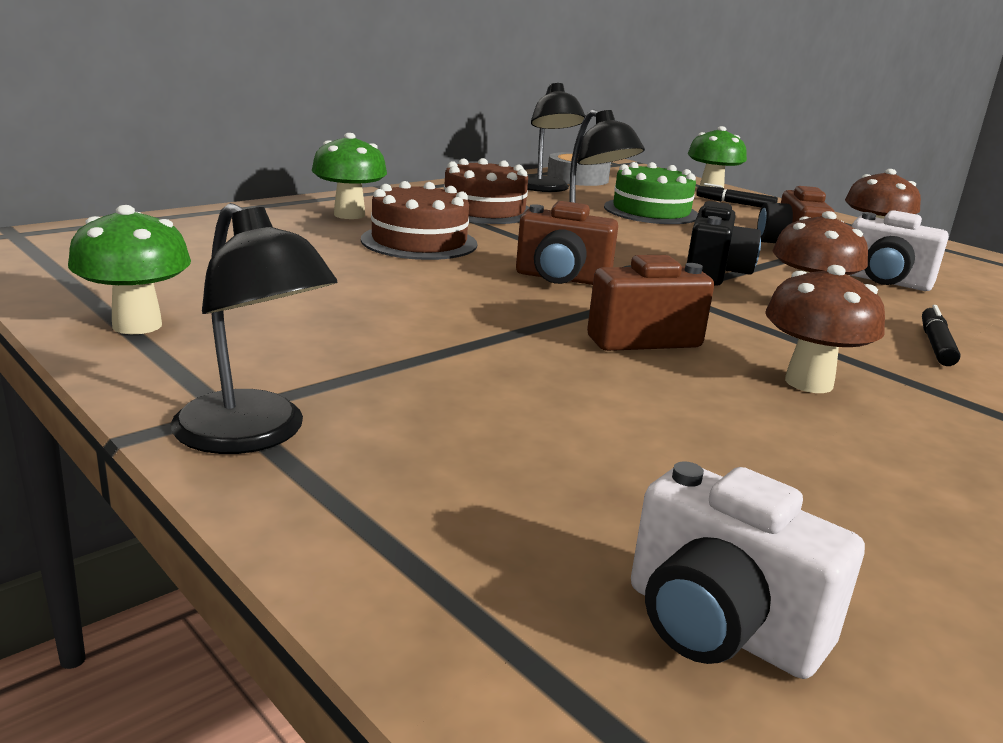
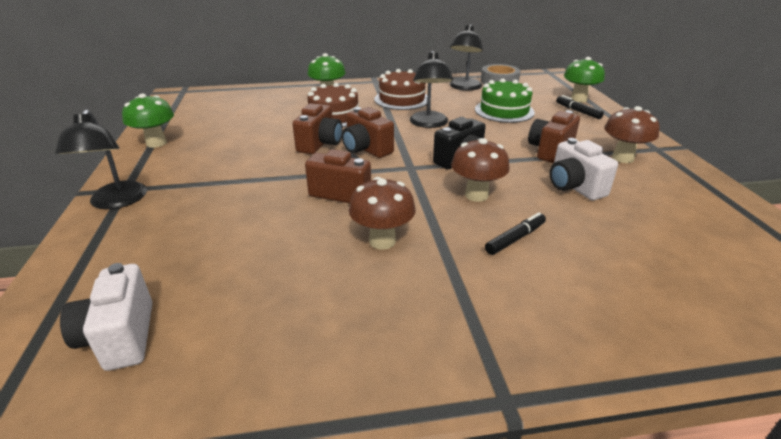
camera: 35 degrees right, 10 degrees up
(475, 282) = (320, 144): none -> brown camera

